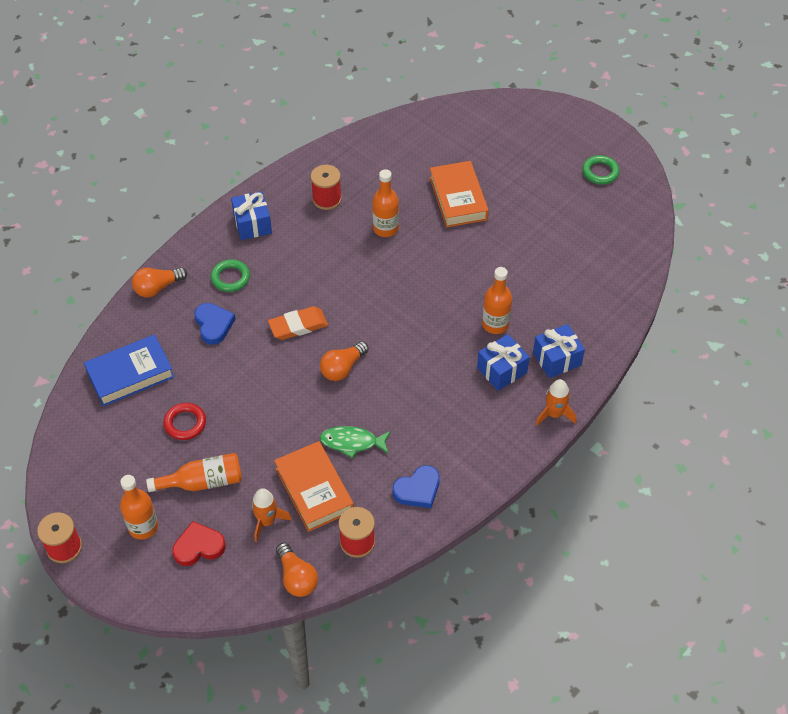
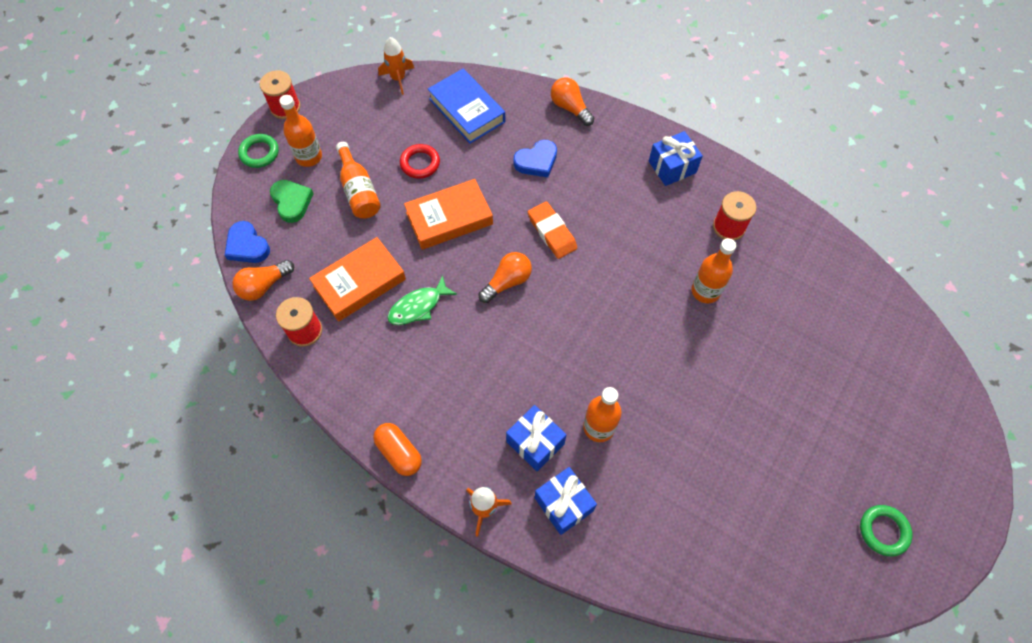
camera: 80 degrees right, 10 degrees up
(199, 546) = (292, 202): red heart -> green heart
(230, 278) = (597, 163): green ring -> green ring (259, 153)
(267, 521) = (321, 250): orange rocket -> orange rocket (398, 79)
(342, 368) = (507, 282): orange light bulb -> orange light bulb turned 105 degrees clockwise
(352, 442) = (418, 306): green fish -> green fish turned 120 degrees counterclockwise
(418, 490) = (369, 377): blue heart -> blue heart (247, 246)
(458, 198) = (776, 361): orange book -> orange book (449, 218)
(495, 472) = (399, 452): none -> orange capsule

